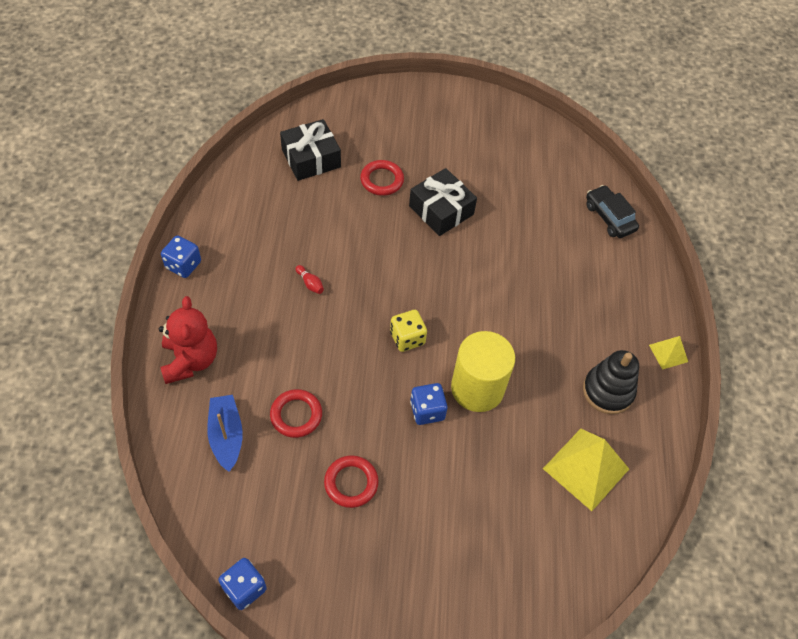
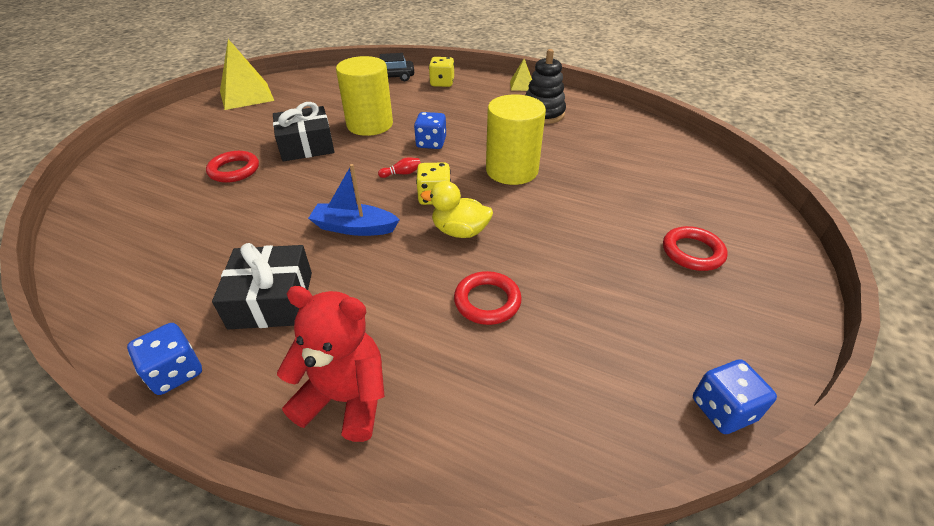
camera: 65 degrees left, 15 degrees down
(226, 436) = (489, 380): blue boat -> blue boat (354, 228)
(310, 283) = (316, 249): red bowling pin -> red bowling pin (402, 173)
(311, 158) = (147, 211): black gift -> black gift (271, 299)
(351, 483) = (590, 275): red ring -> red ring (692, 252)
(368, 372) = (460, 231): none -> yellow duck
(427, 411) = (523, 204): blue dice -> blue dice (431, 143)
(501, 242) = (370, 124): none -> yellow cylinder
(585, 468) = (608, 138): yellow pyramid -> yellow pyramid (246, 95)
(626, 271) = (442, 83): none -> yellow dice

